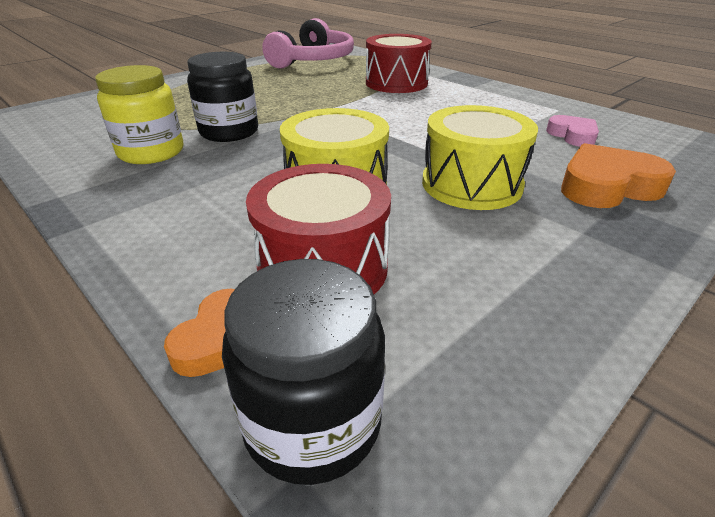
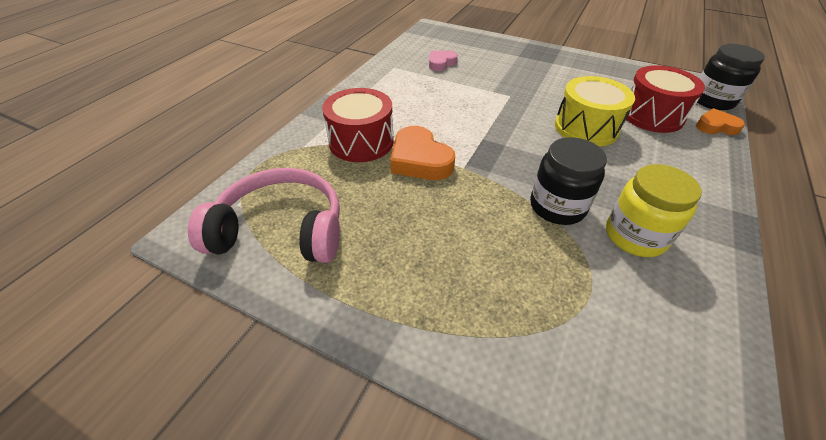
camera: 110 degrees left, 10 degrees up
(471, 184) = (536, 88): yellow drum -> none
(607, 186) = (503, 56): orange heart -> orange heart (420, 160)

